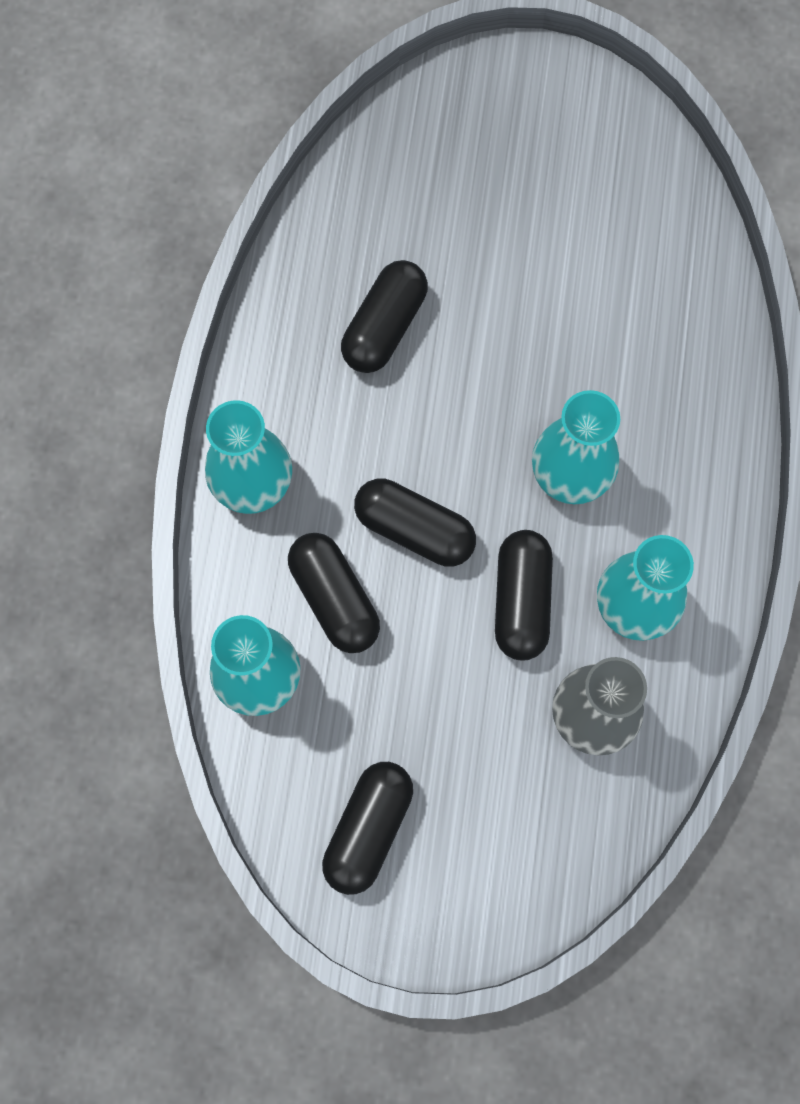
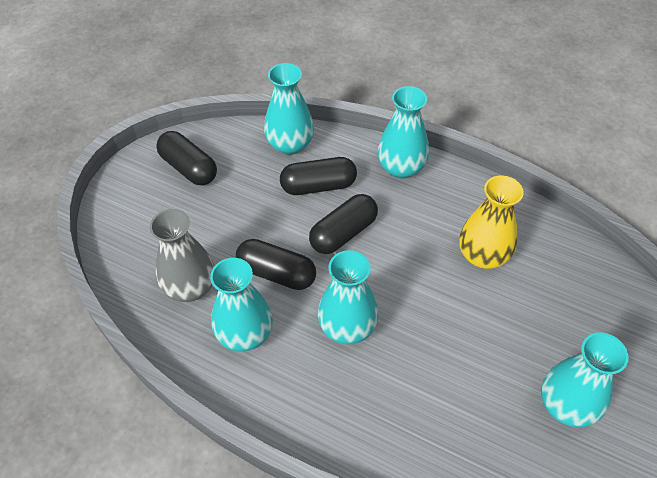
camera: 110 degrees right, 20 degrees down
(384, 327) = (483, 255): black capsule -> yellow vase
(575, 190) = (566, 405): none -> turquoise vase

